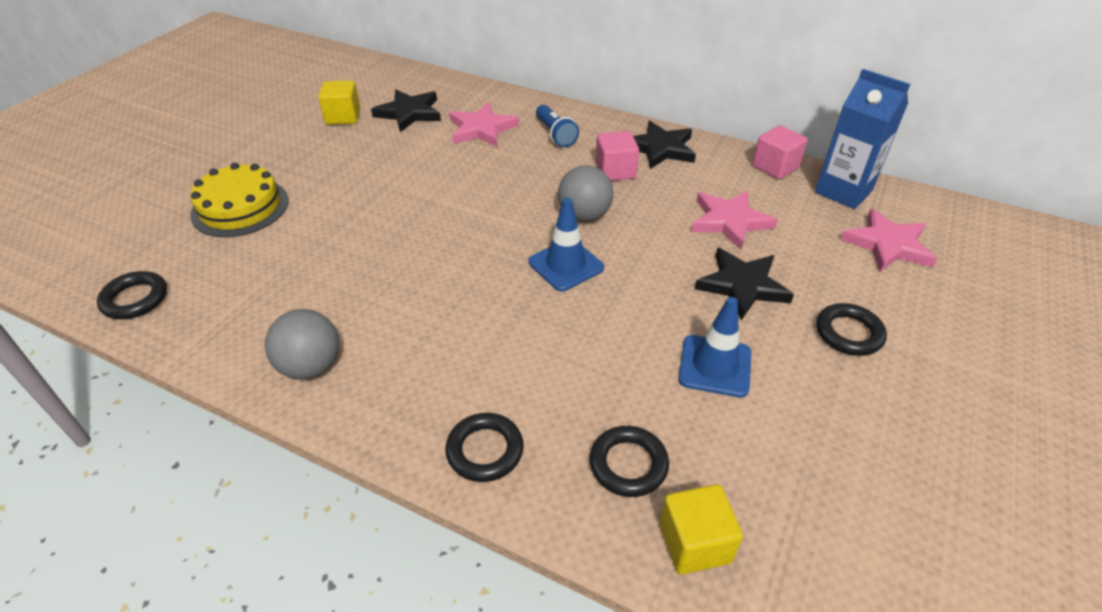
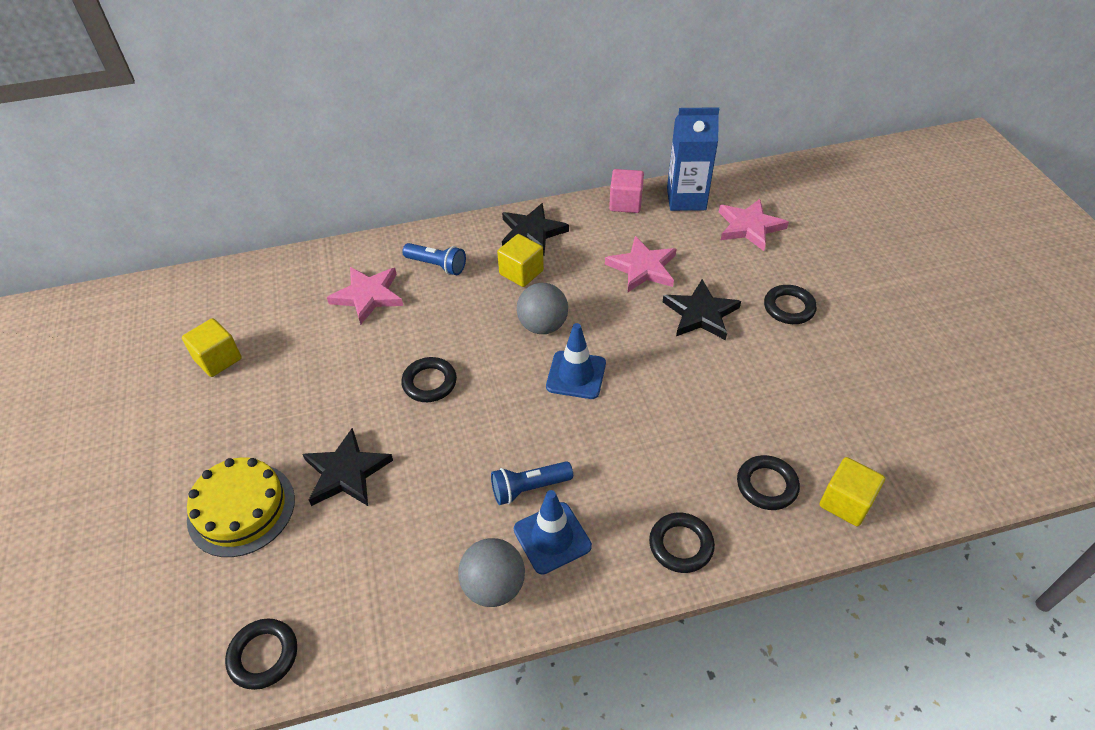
camera: 40 degrees left, 5 degrees up
(409, 113) = (280, 318): black star -> black star (346, 472)
(424, 319) = (529, 488): none -> blue flashlight
(450, 205) = (429, 382): none -> black ring
(615, 171) = (521, 272): pink cube -> yellow cube
(715, 366) = (744, 383): blue traffic cone -> blue traffic cone (552, 538)

